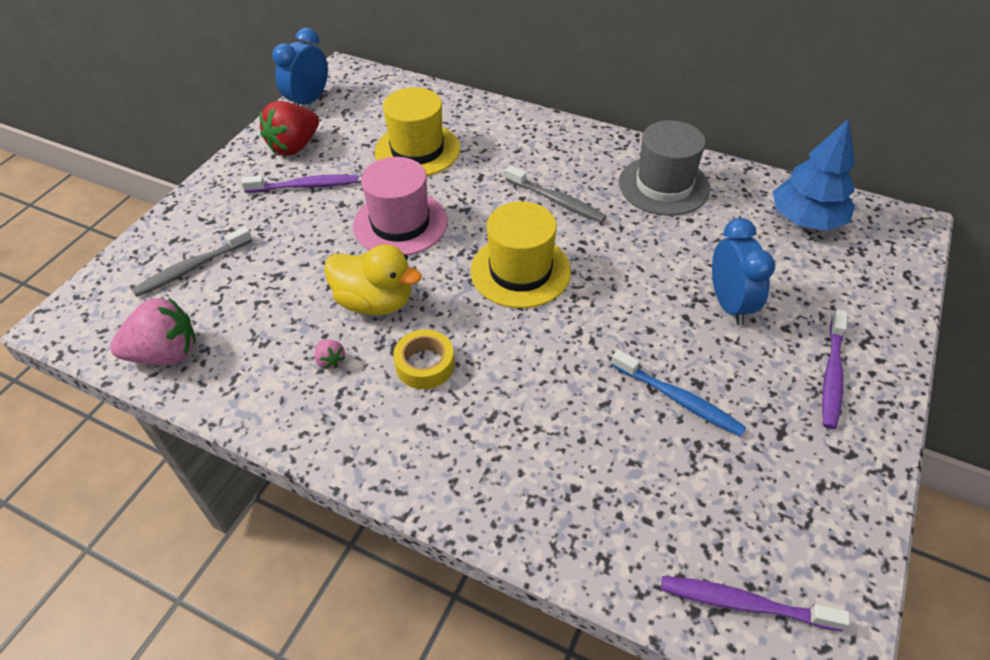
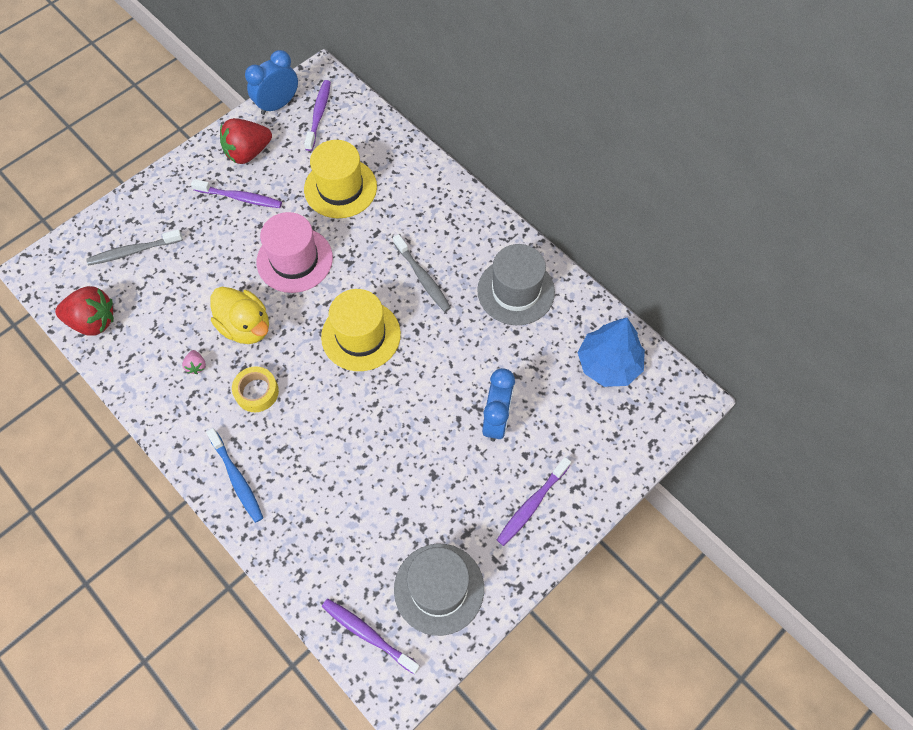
camera: 20 degrees right, 15 degrees up
(165, 354) = (93, 321): pink strawberry -> red strawberry
(358, 99) = (319, 115): none -> purple toothbrush
(678, 399) = (412, 482): blue toothbrush -> blue toothbrush (237, 479)
(794, 508) = (439, 588): none -> grey hat

